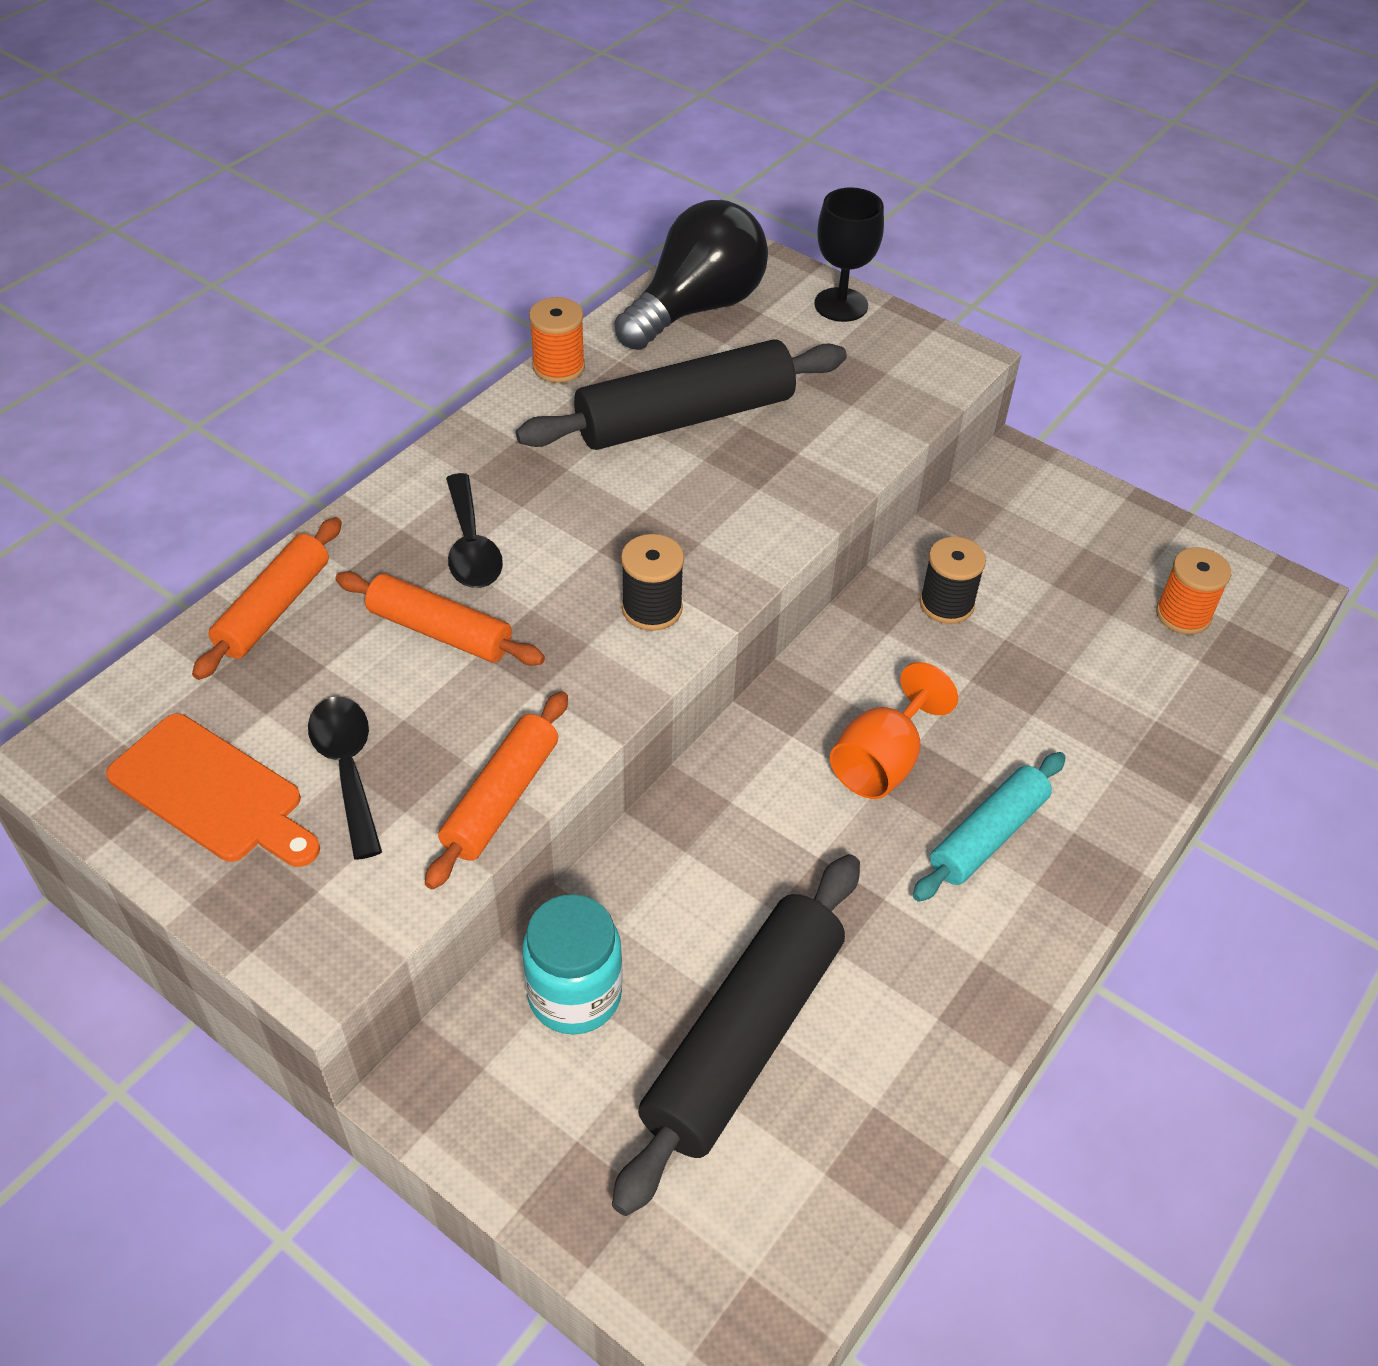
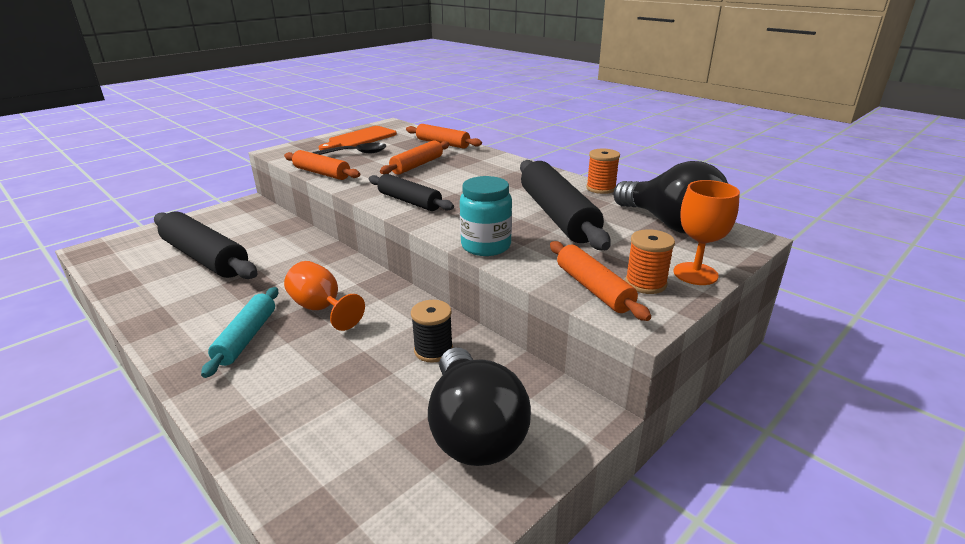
camera: 100 degrees right, 20 degrees down
(471, 546) = (466, 170): black spoon -> none
(575, 995) = (259, 227): turquoise jar -> turquoise jar (486, 246)
(652, 609) = (409, 201): black spool -> black rolling pin
(841, 305) = (695, 274): black goblet -> orange goblet
(904, 388) = (593, 288): none -> orange rolling pin
(987, 835) = (246, 337): turquoise rolling pin -> turquoise rolling pin turned 45 degrees clockwise
(1075, 550) = (474, 430): none -> black light bulb
(1183, 615) = (377, 488): orange spool -> orange spool (645, 283)

